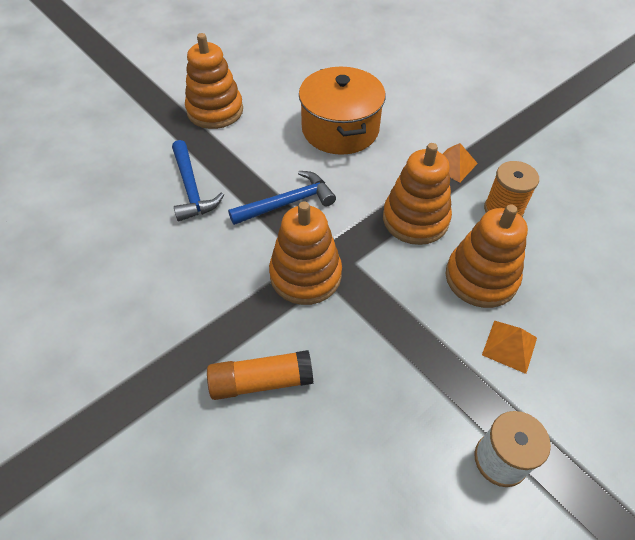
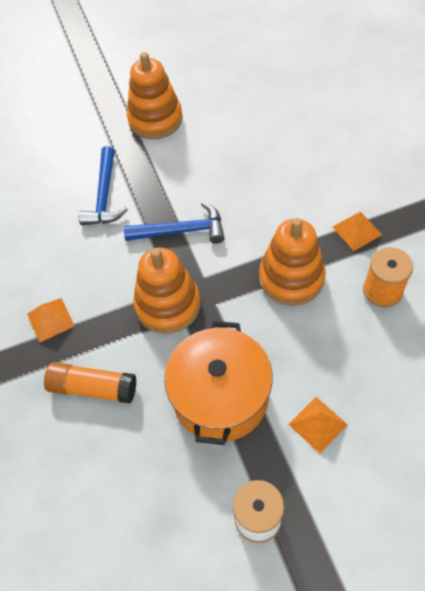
camera: 25 degrees right, 5 degrees up
(182, 324) = (50, 319): none -> orange pyramid
(340, 129) = (263, 166): orange pot -> orange pot (220, 397)
(481, 278) = (324, 353): orange stacking toy -> none

